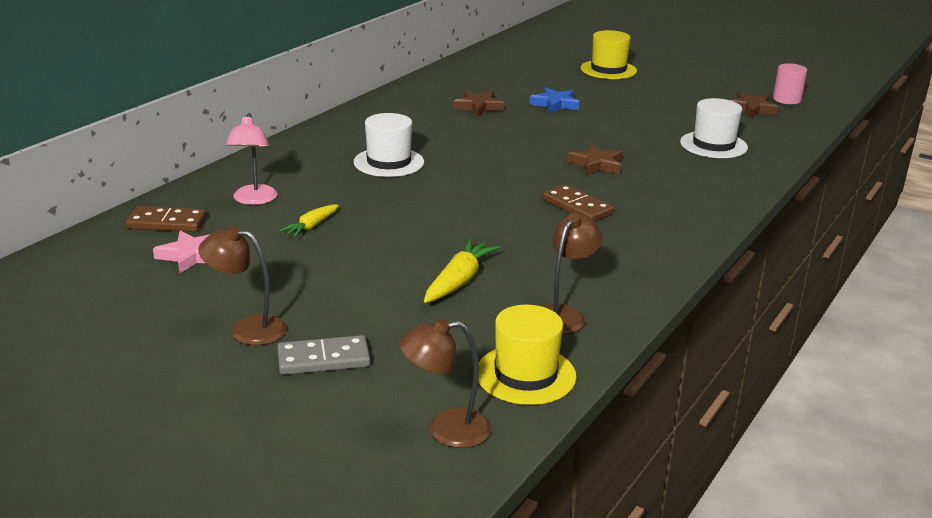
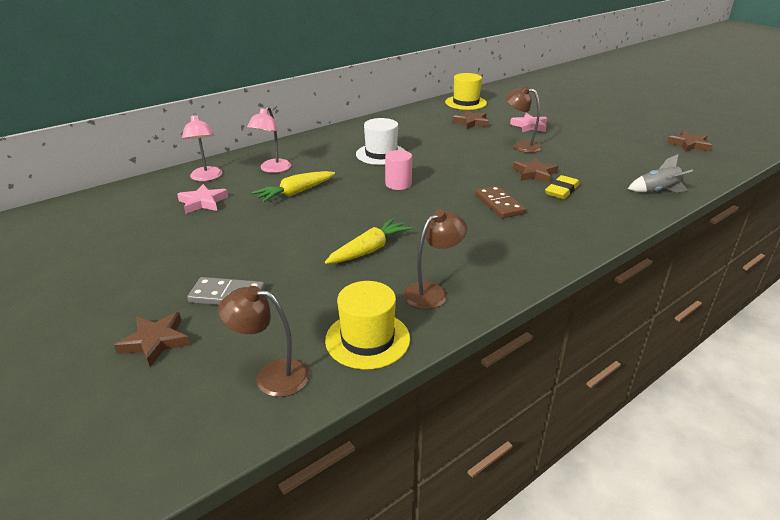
camera: 20 degrees right, 5 degrees up
(167, 223) = (206, 177): brown domino -> pink lamp
(247, 329) = (195, 261): brown lamp -> brown lamp (521, 146)
(277, 423) = (155, 342): none -> brown star
(311, 226) = (295, 193): yellow carrot -> yellow carrot, size x1.56
(555, 104) = (529, 126): blue star -> pink star
(608, 70) = (585, 105): yellow hat -> yellow hat (466, 103)
(639, 181) = (561, 191): none -> yellow eraser
(713, 145) = (641, 169): white hat -> none
(744, 169) = (657, 191): none -> grey rocket
(787, 99) = (724, 140): pink cylinder -> pink cylinder (398, 184)

